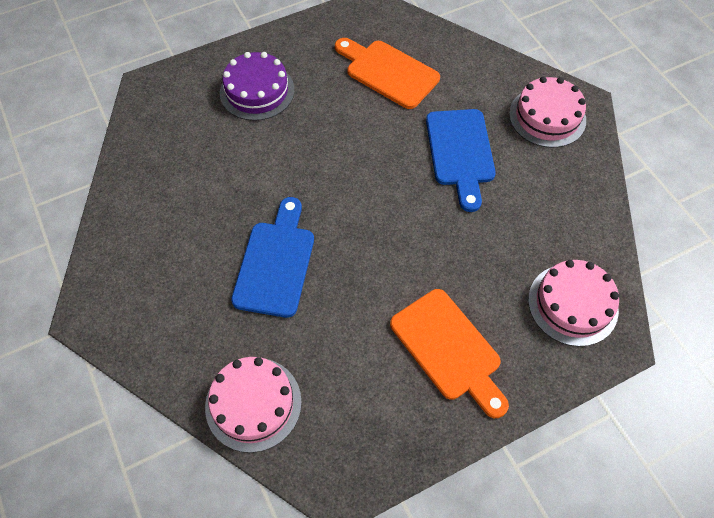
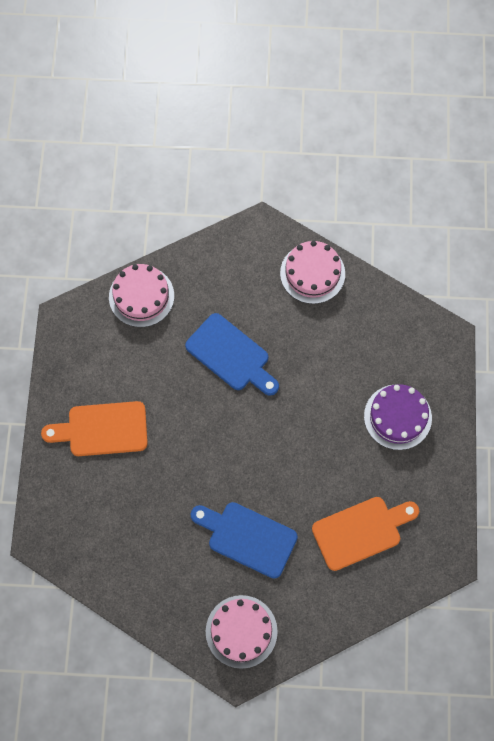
camera: 120 degrees right, 10 degrees up
(572, 304) = (80, 531): pink cake -> pink cake (312, 273)

